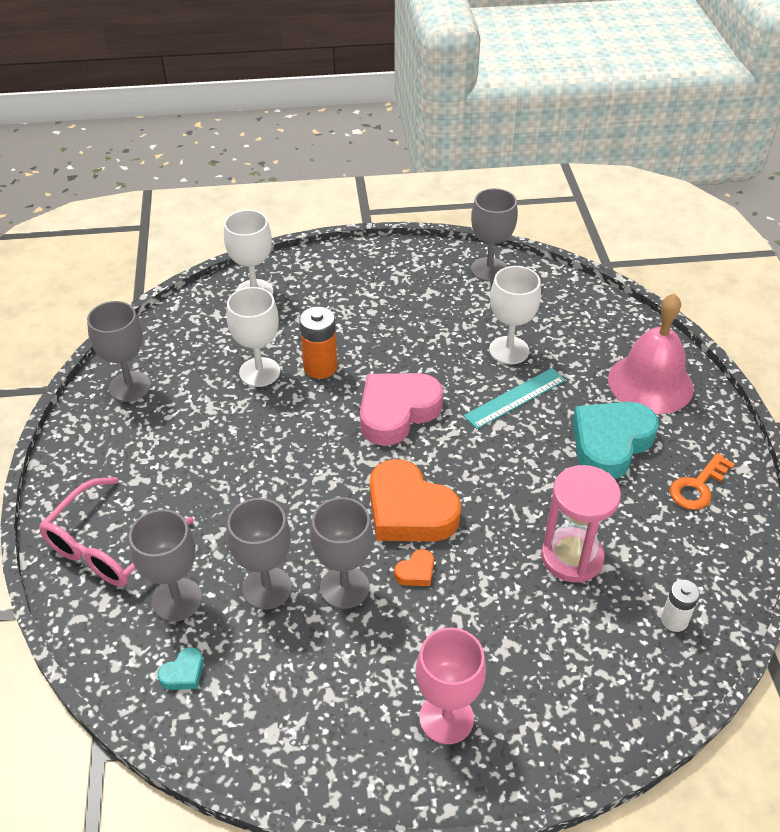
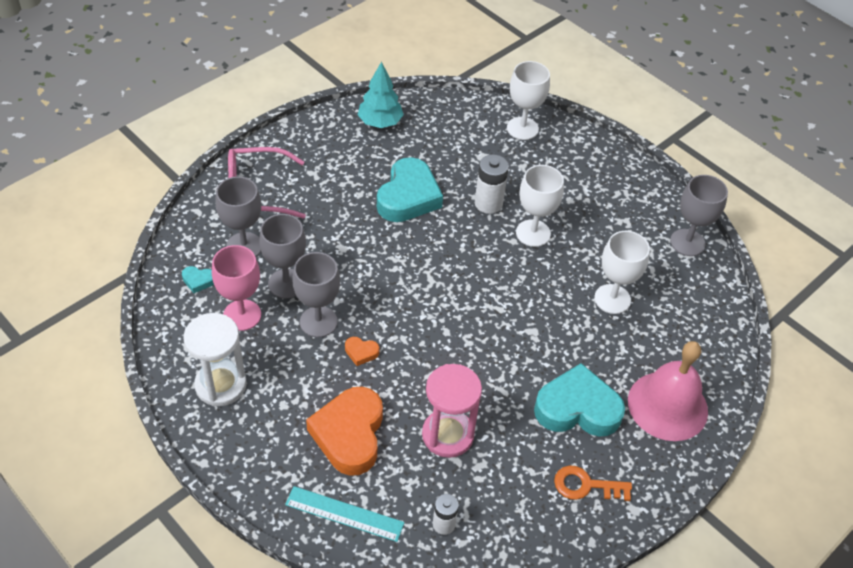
camera: 50 degrees right, 5 degrees up
(130, 387) = (380, 122): grey goblet -> turquoise tree
(251, 420) = (408, 196): none -> turquoise heart
(259, 372) = (453, 175): white goblet -> white goblet (533, 233)
(320, 367) = (488, 203): orange battery -> white battery
(354, 731) = (221, 385): none -> white hourglass
(397, 412) = (488, 267): pink heart -> none
(409, 511) = (408, 321): orange heart -> orange heart (349, 434)
(446, 718) = (264, 428): pink goblet -> pink goblet (242, 315)
(515, 398) = (567, 327): turquoise ruler -> turquoise ruler (344, 514)

